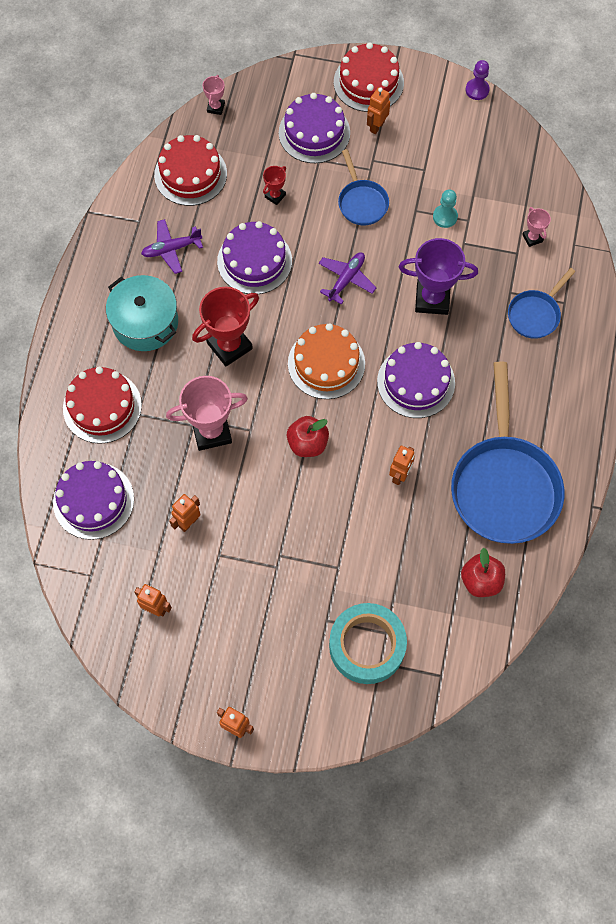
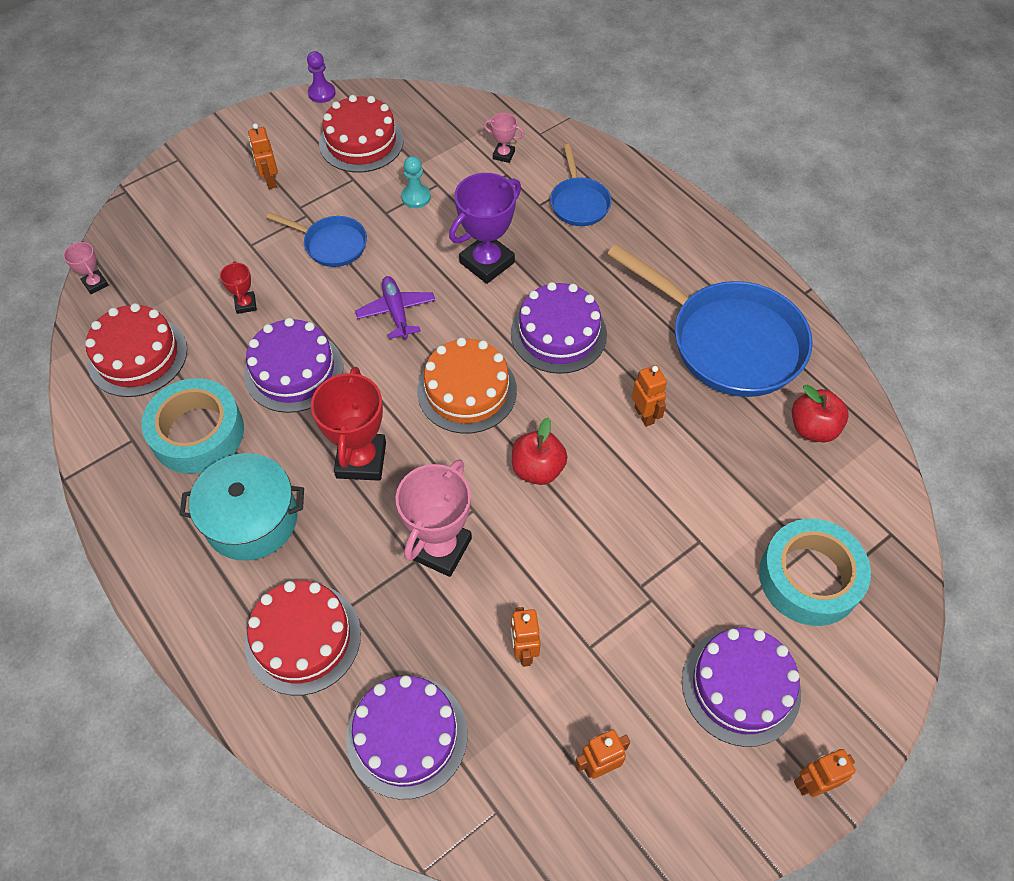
camera: 50 degrees left, 10 degrees down
(171, 249) = (197, 433): purple plane -> turquoise tape
(314, 133) = (219, 229): purple cake -> purple cake (741, 686)
(368, 82) = (220, 156): red cake -> red cake (361, 142)

